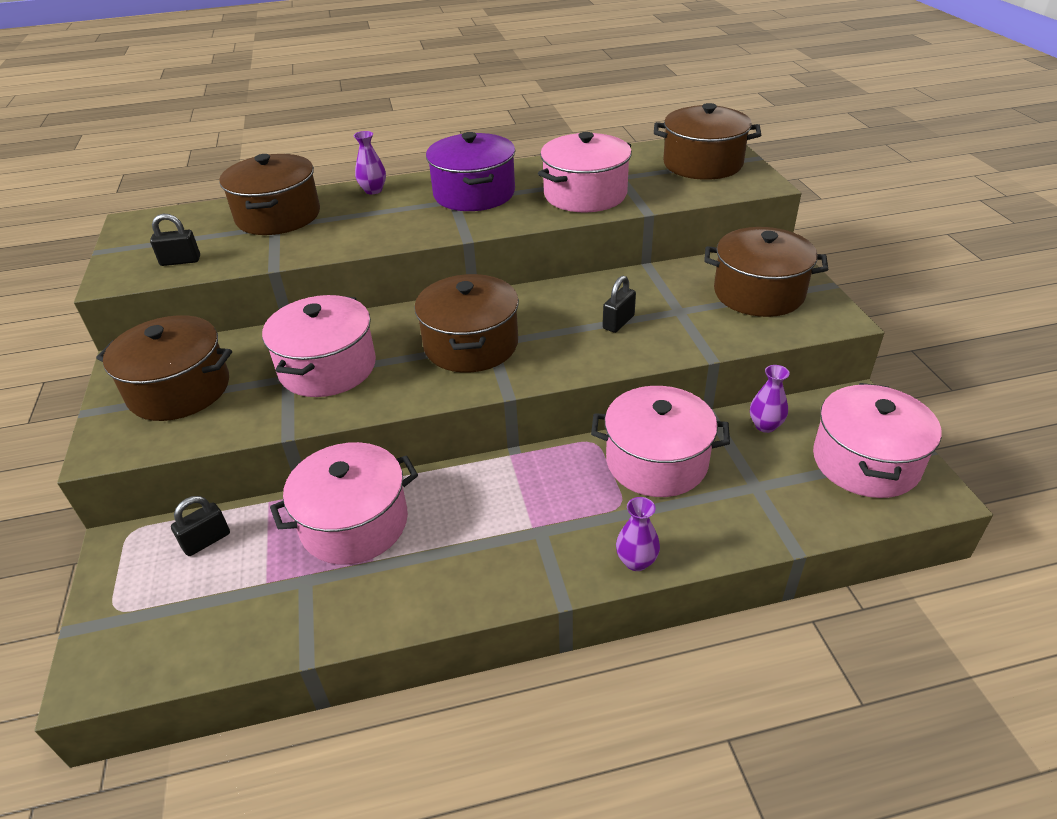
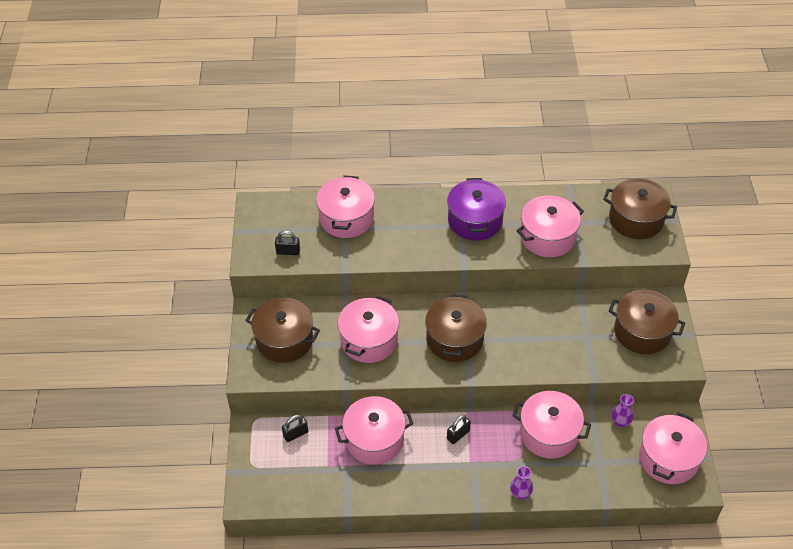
camera: 10 degrees right, 10 degrees up
(278, 216) = (346, 218): brown pot -> pink pot
(373, 190) = (409, 203): purple vase -> none
(618, 322) = (547, 339): black padlock -> black padlock (458, 435)

